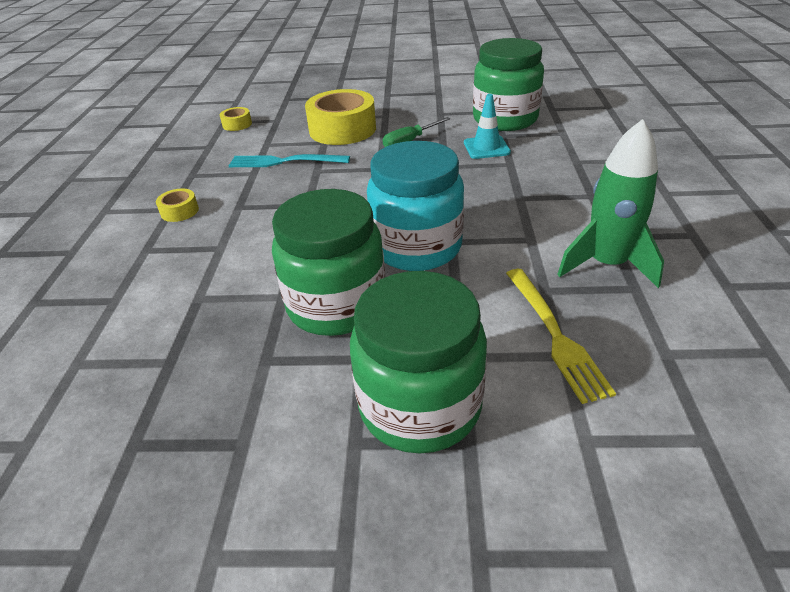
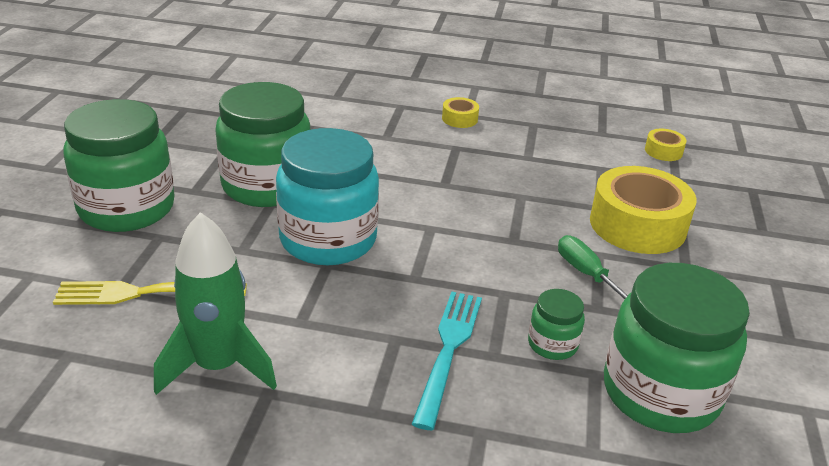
camera: 95 degrees right, 5 degrees down
(283, 162) = (550, 176): turquoise fork -> turquoise fork (448, 349)
(486, 148) = (552, 344): turquoise traffic cone -> green jar

